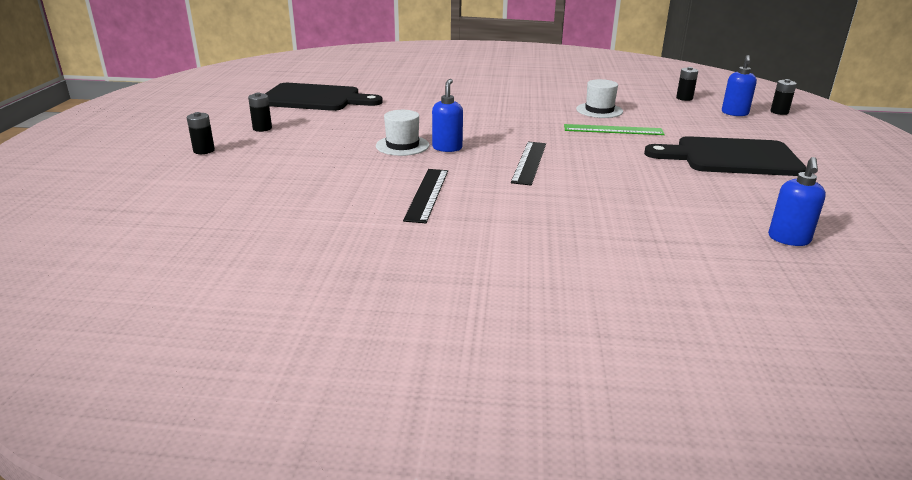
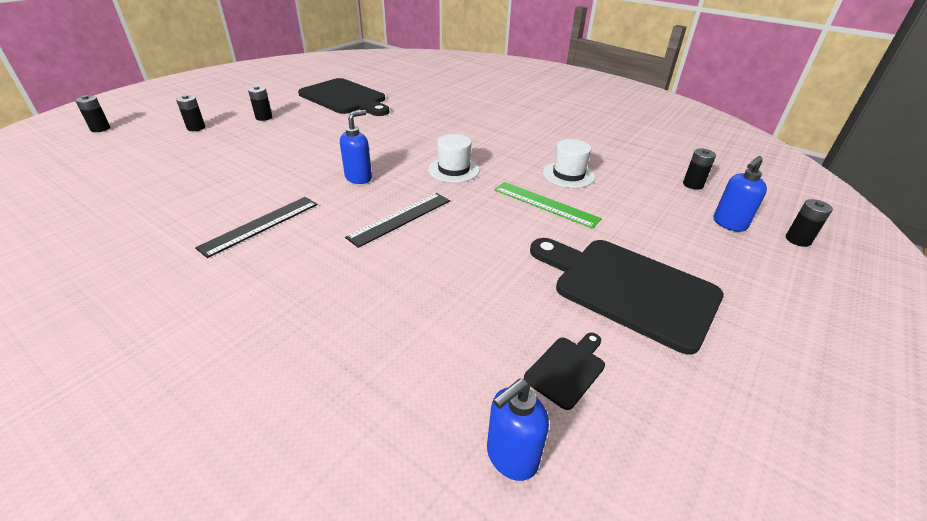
camera: 30 degrees right, 10 degrees up
(83, 175) = (100, 129): none -> black battery
(402, 145) = (329, 164): white hat -> white hat (453, 170)
(757, 199) = (567, 369): none -> black cutting board

